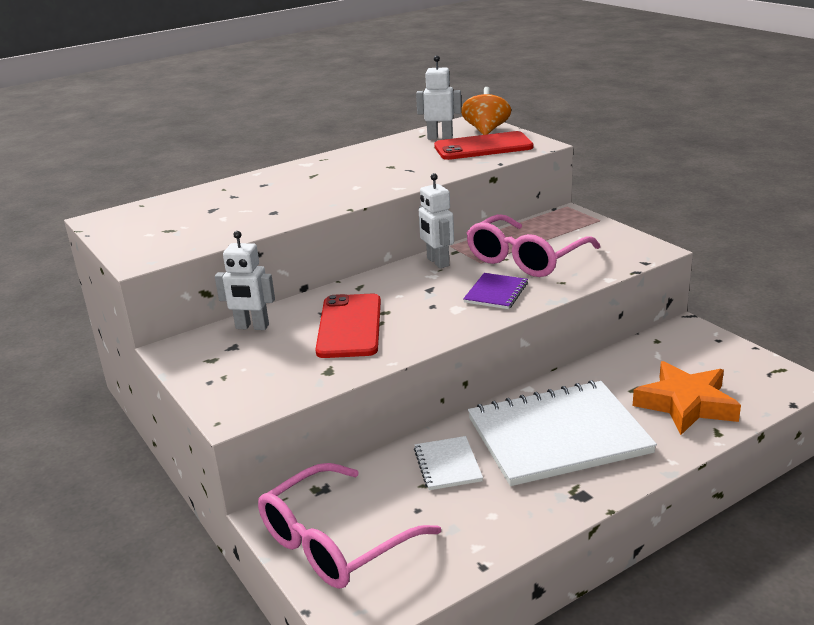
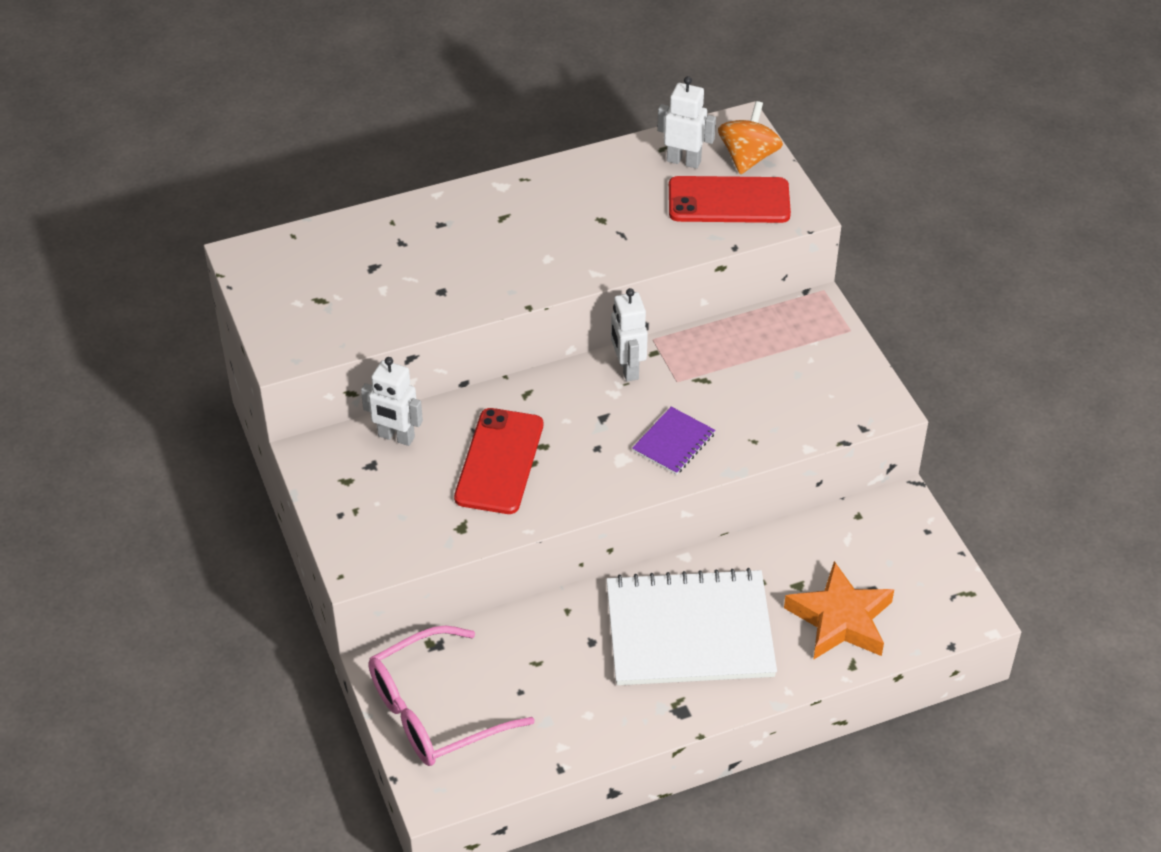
camera: 10 degrees right, 20 degrees up
(447, 465) = (565, 643): white notebook -> none
(525, 259) = (730, 387): pink glasses -> none

